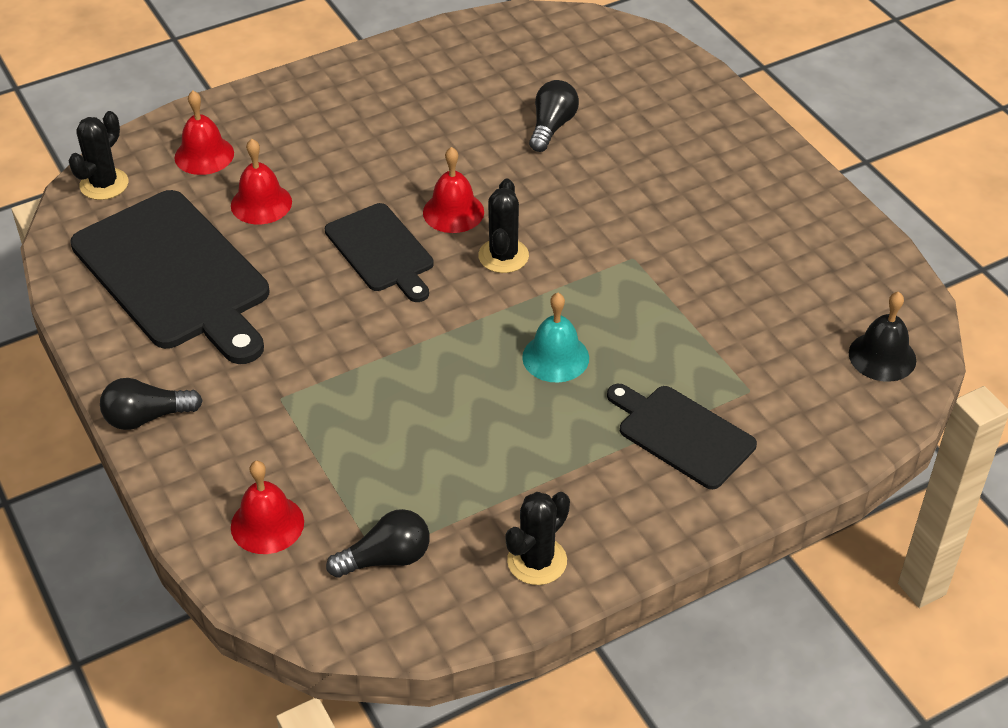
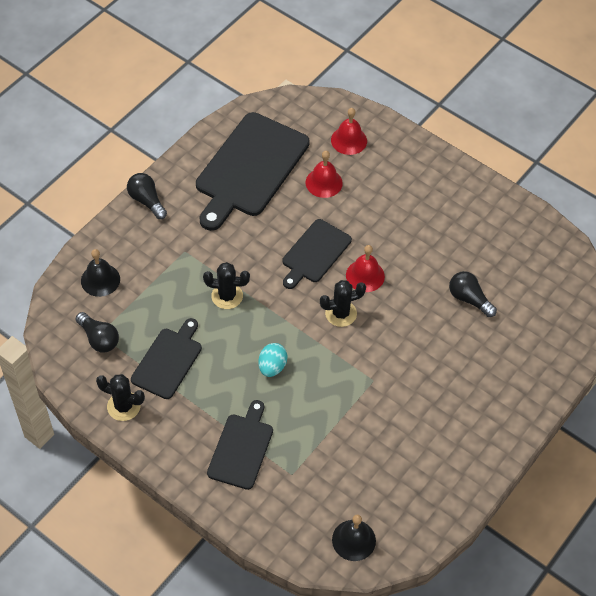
camera: 65 degrees right, 10 degrees up
(104, 184) = (302, 107): black cactus -> black cactus (227, 296)
(267, 524) = (100, 280): red bell -> black bell
(479, 478) = (168, 361): none -> black cutting board
(551, 127) = (469, 299): black light bulb -> black light bulb turned 135 degrees counterclockwise
(555, 357) = (272, 367): turquoise bell -> turquoise egg

